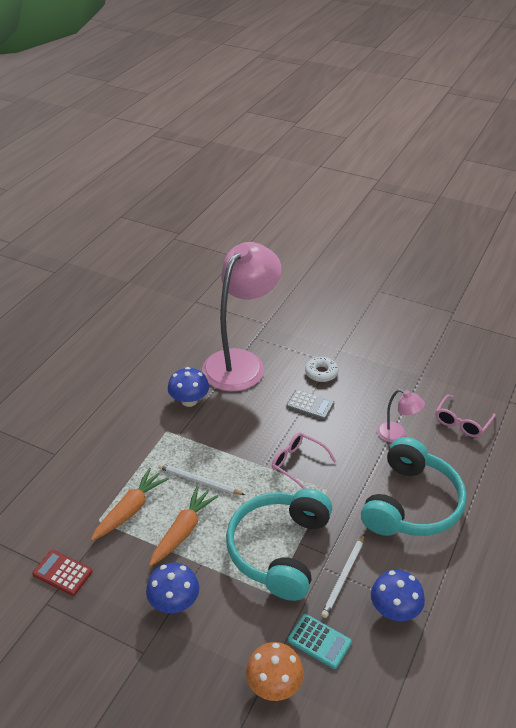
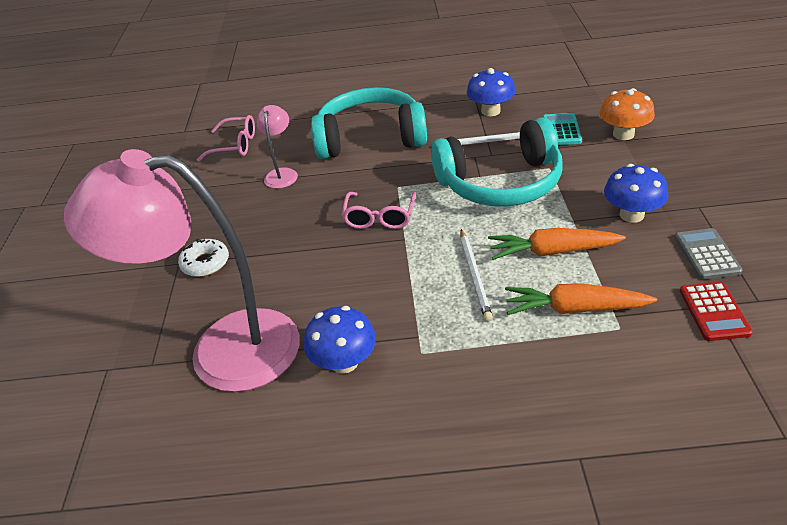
camera: 115 degrees left, 0 degrees up
(310, 405) = (275, 247): grey calculator -> grey calculator (706, 254)

